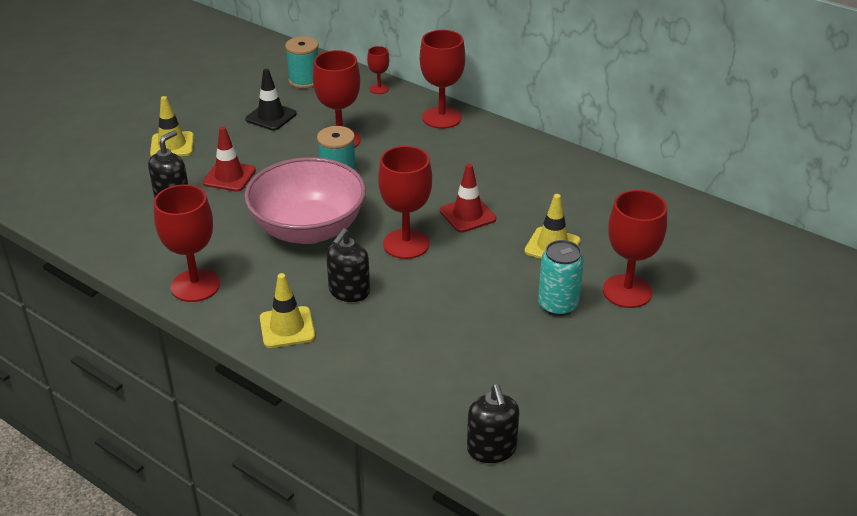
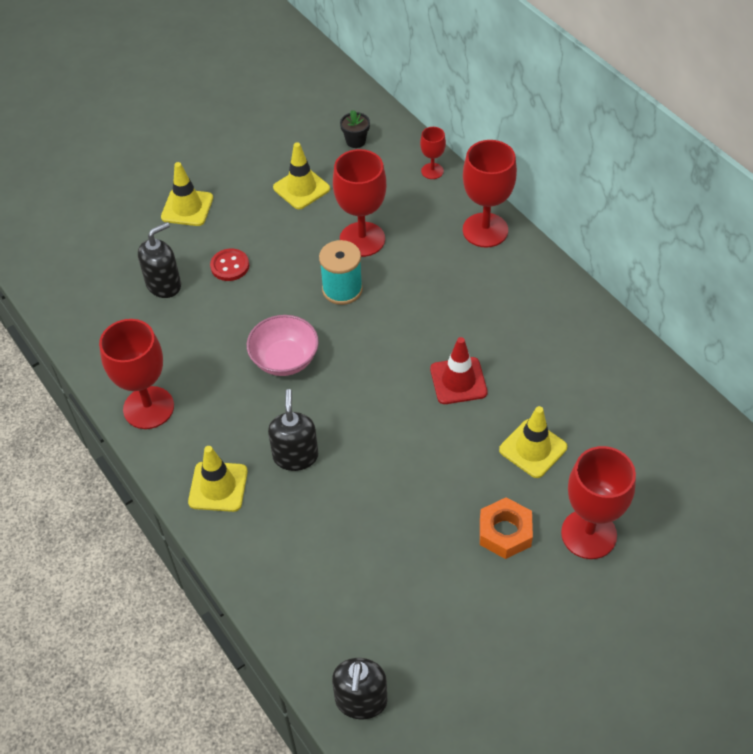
camera: 20 degrees right, 15 degrees up
(229, 176) = (230, 266): red traffic cone -> red button
(271, 117) = (301, 188): black traffic cone -> yellow traffic cone
(304, 80) = (355, 141): turquoise spool -> black flower pot
(308, 229) = (285, 360): pink bowl -> pink bowl, size x0.56
(349, 292) = (295, 456): black soap dispenser -> black soap dispenser turned 135 degrees clockwise
(406, 244) = (377, 405): red goblet -> none
(558, 305) = (505, 532): turquoise can -> orange nut

